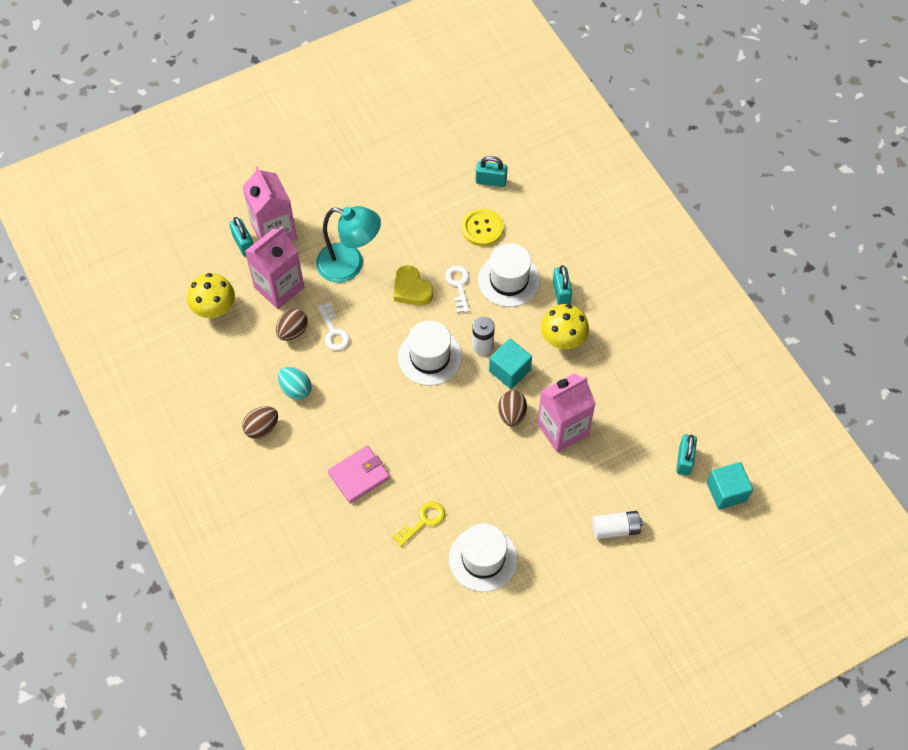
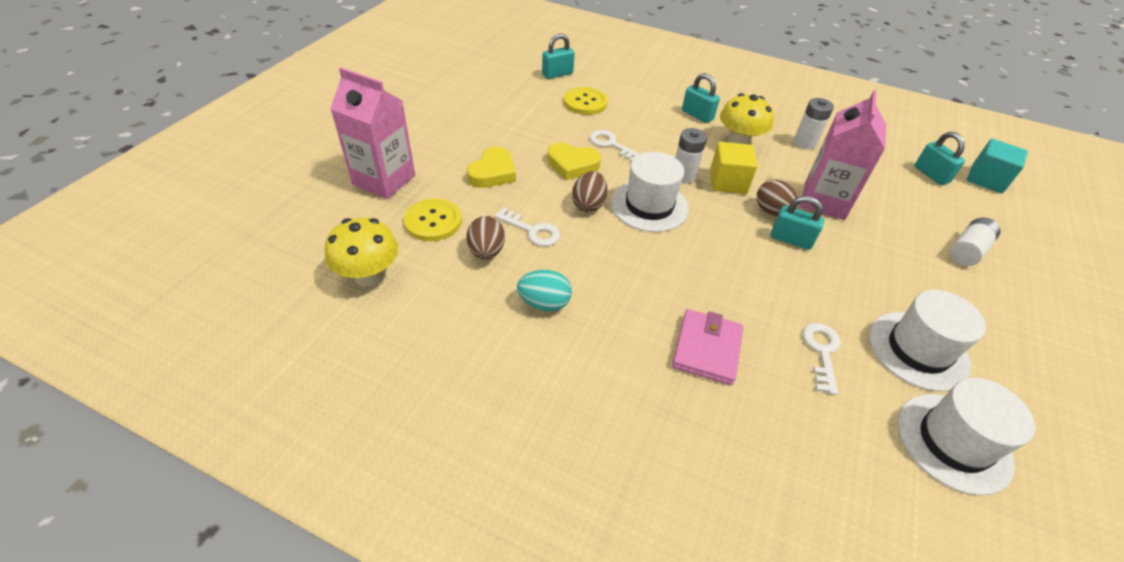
camera: 40 degrees left, 15 degrees down
(243, 244) = (356, 203): turquoise padlock -> turquoise padlock (790, 240)
(262, 428) = (544, 367): brown egg -> brown egg (588, 204)
(279, 287) = (433, 221): pink carton -> yellow button
(350, 265) = (493, 172): turquoise lamp -> yellow heart
(423, 521) = (821, 352): yellow key -> white key
(509, 280) = (647, 124): white hat -> white hat (953, 442)
(509, 370) = (728, 182): turquoise cube -> yellow cube
(618, 371) = (804, 143): none -> white battery

